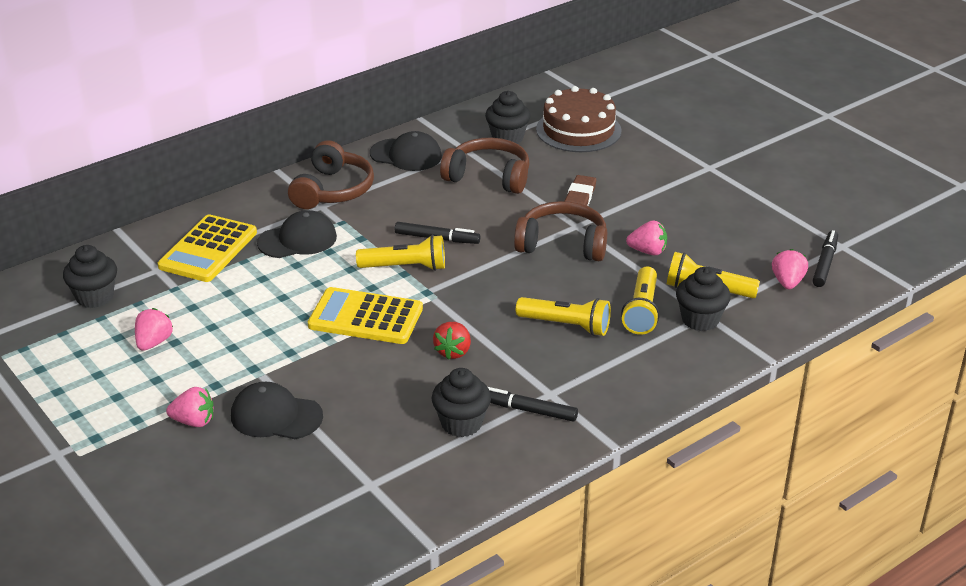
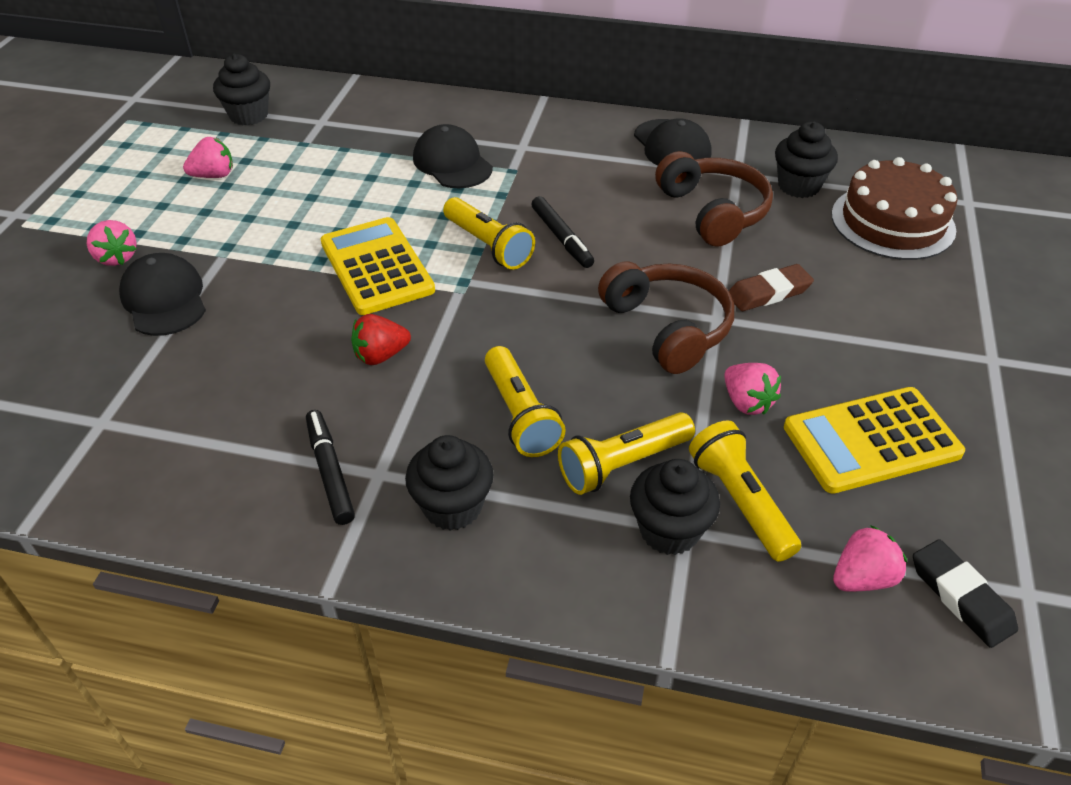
camera: 50 degrees right, 10 degrees up
(208, 250) = (379, 128): yellow calculator -> yellow calculator (871, 441)
(297, 240) = (452, 163): black cap -> black cap turned 150 degrees counterclockwise
(332, 190) = (554, 139): brown headphones -> none
(461, 424) = (259, 432): black cupcake -> black cupcake (452, 507)
(825, 263) = (960, 597): black marker -> black eraser

